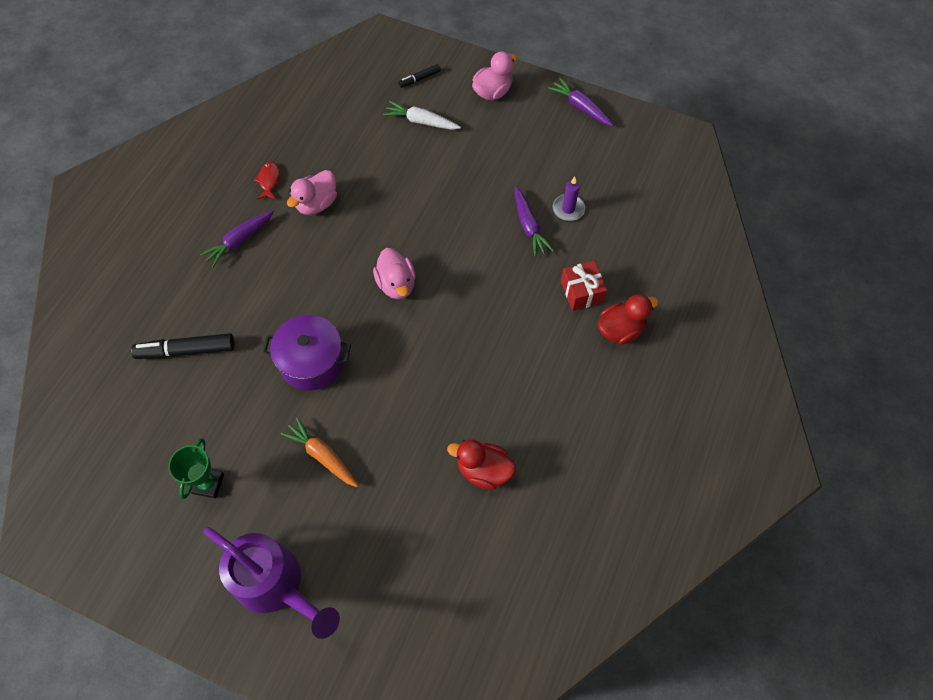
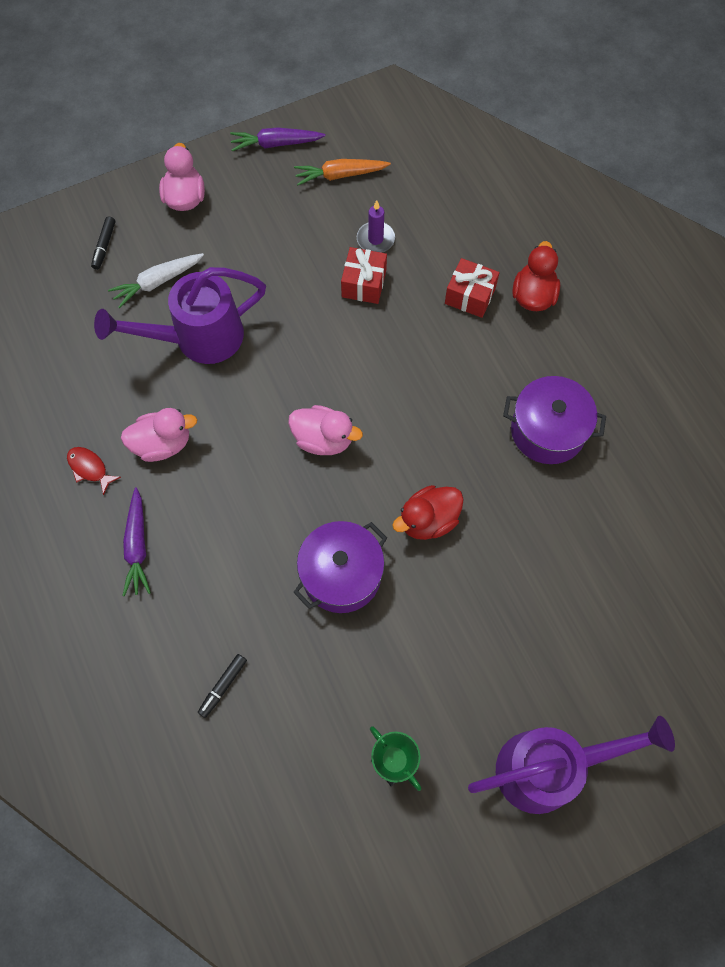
camera: 50 degrees left, 5 degrees up
(186, 351) = (223, 686): black marker -> black marker, size x0.55
(316, 204) = (162, 444): pink duck -> pink duck turned 90 degrees counterclockwise
(322, 456) = (450, 635): orange carrot -> orange carrot (340, 175)
(403, 169) = (198, 338): none -> purple watering can
(483, 470) = (577, 507): red duck -> red duck (428, 520)
(525, 411) = (547, 431): none -> purple pot
(529, 226) = (364, 283): purple carrot -> red gift

